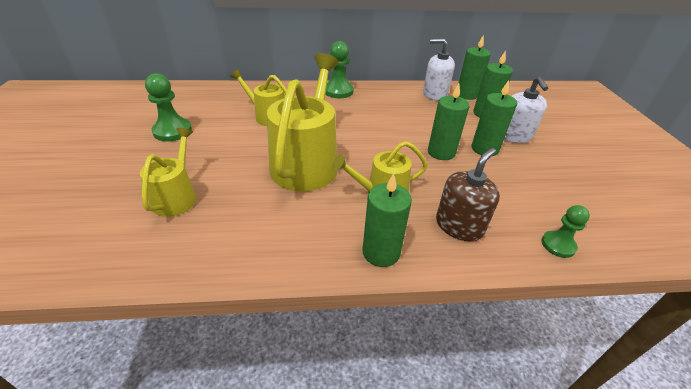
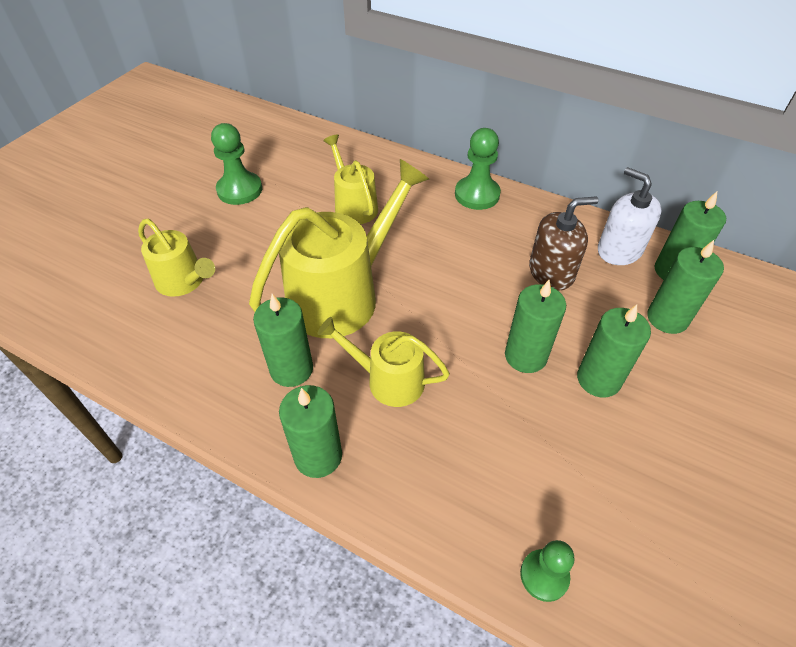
camera: 35 degrees right, 10 degrees up
(177, 197) = (184, 281): yellow watering can -> yellow watering can turned 90 degrees clockwise
(314, 214) = (291, 369): none -> green candle
(459, 226) = (440, 474): brown soap dispenser -> brown soap dispenser (551, 272)
(514, 136) = (673, 379): white soap dispenser -> none

